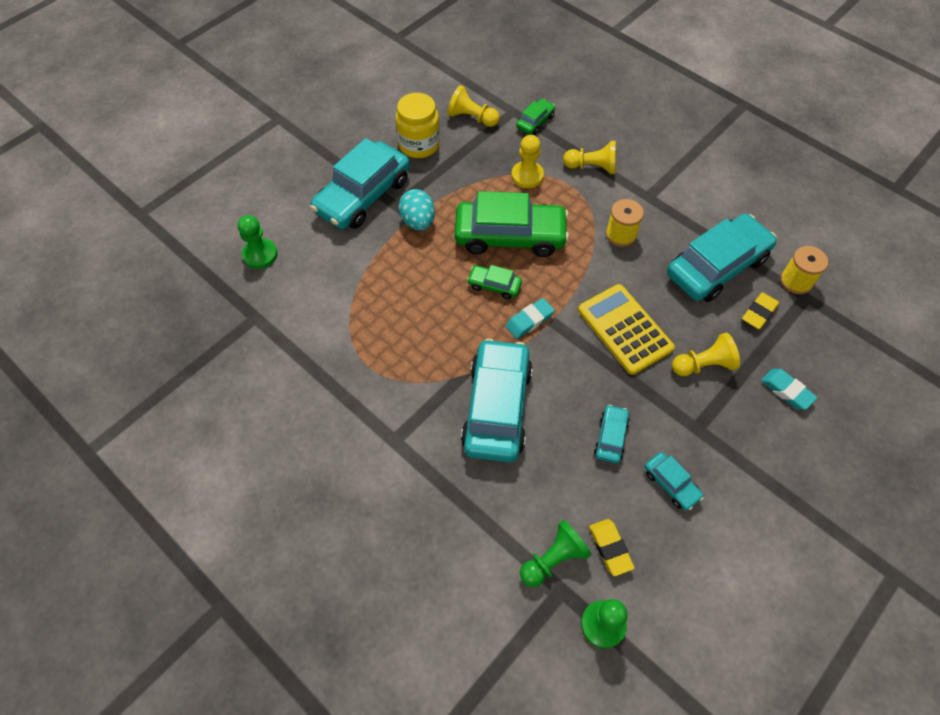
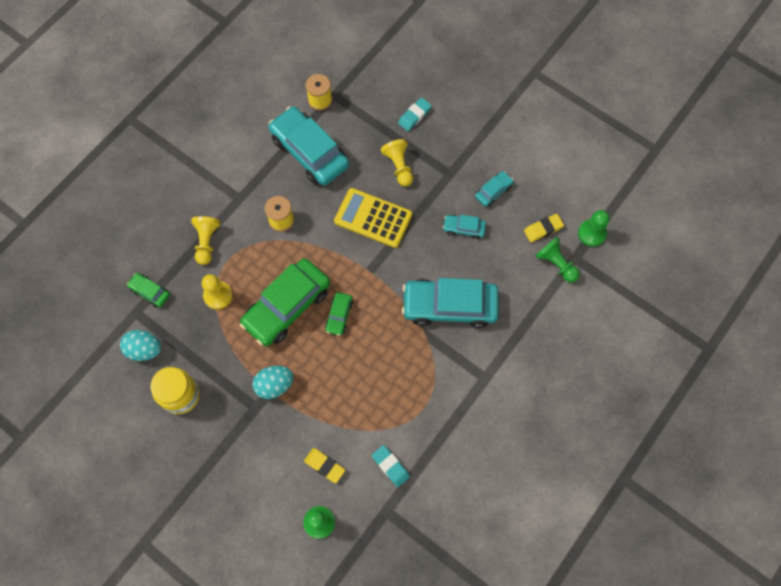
camera: 95 degrees left, 10 degrees up
(363, 195) = (245, 439): turquoise car -> none
(472, 118) = (144, 349): yellow pawn -> turquoise egg
(510, 236) = (287, 306): green car -> green car turned 135 degrees counterclockwise
(529, 321) = (371, 287): turquoise eraser -> turquoise eraser (390, 466)
(624, 329) = (373, 218): yellow calculator -> yellow calculator turned 60 degrees clockwise
(759, 313) = (351, 127): yellow eraser -> yellow eraser (324, 466)

